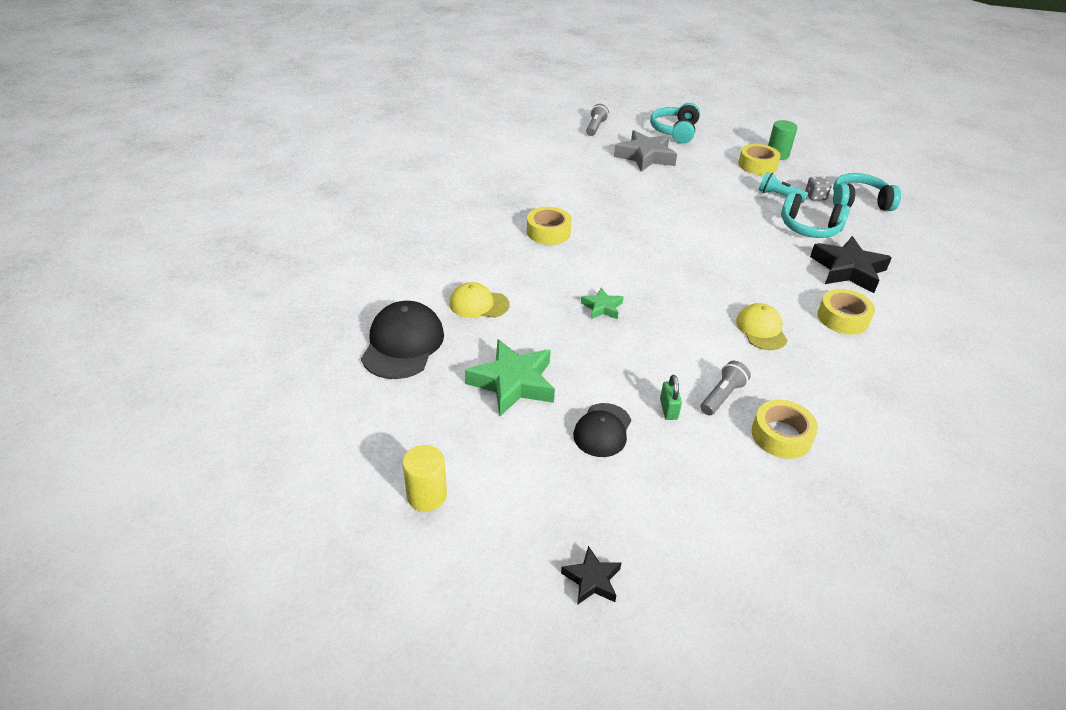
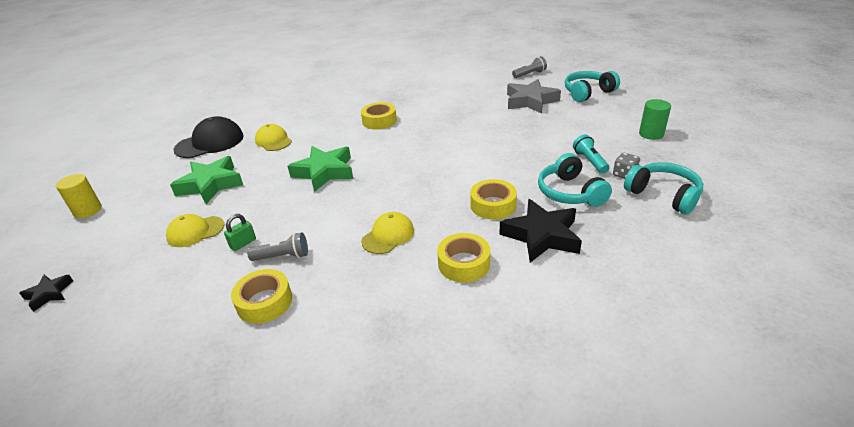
camera: 50 degrees right, 5 degrees down
(602, 307) = (324, 172): green star -> green star, size x1.90
(602, 430) = (195, 231): black cap -> yellow cap
(757, 165) = (615, 135): yellow tape -> yellow tape (493, 205)

